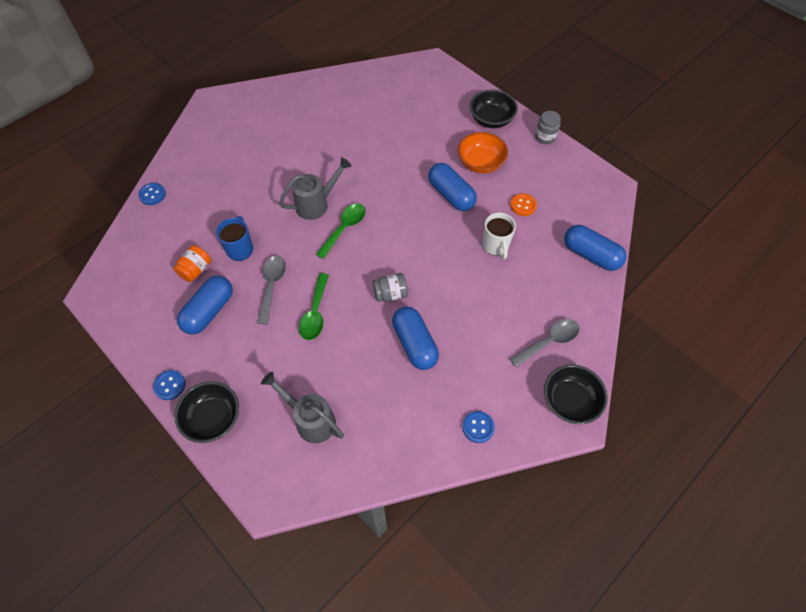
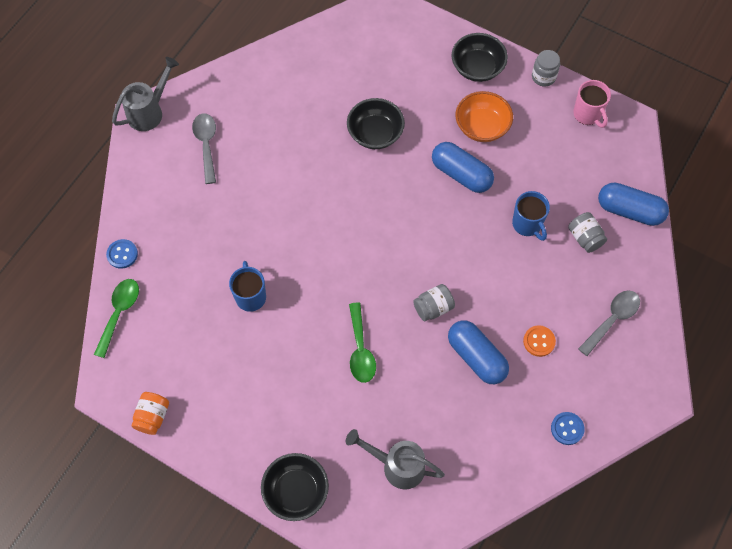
camera: 15 degrees left, 5 degrees up
(170, 385) = (236, 469): blue button -> none
(196, 270) = (210, 333): orange jar -> orange jar (152, 417)
(209, 311) = (245, 377): blue capsule -> none
(272, 286) = (302, 330): grey spoon -> grey spoon (206, 145)
(316, 204) = (316, 221): grey watering can -> grey watering can (149, 112)
(344, 228) = (357, 243): green spoon -> green spoon (119, 313)
(495, 246) = (527, 224): white mug -> blue mug
(523, 205) = (543, 169): orange button -> orange button (539, 341)
(544, 268) = (585, 238): none -> grey jar
(570, 401) = (649, 378): black bowl -> black bowl (375, 133)
(575, 172) = (587, 114): none -> pink mug

